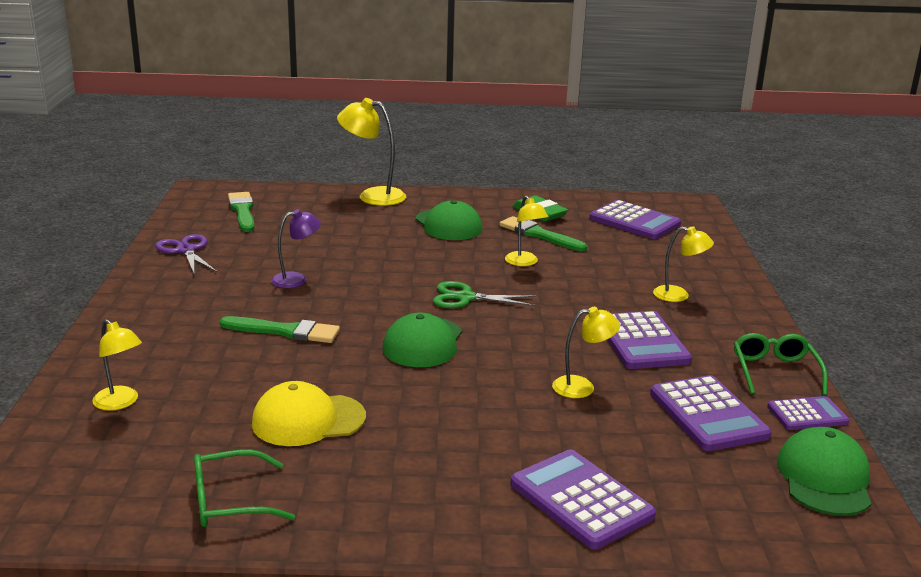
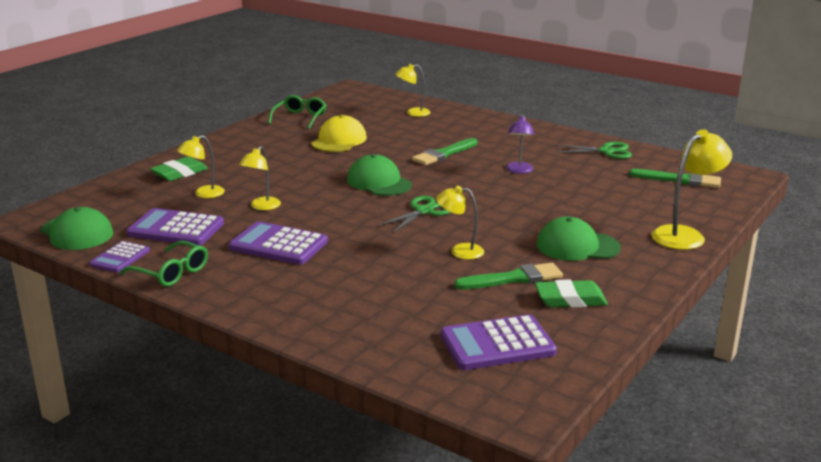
camera: 125 degrees right, 0 degrees up
(186, 250) = (606, 151): purple scissors -> green scissors
(581, 500) = (179, 173): purple calculator -> green eraser
(678, 295) = (319, 290): yellow lamp -> yellow lamp (203, 194)

